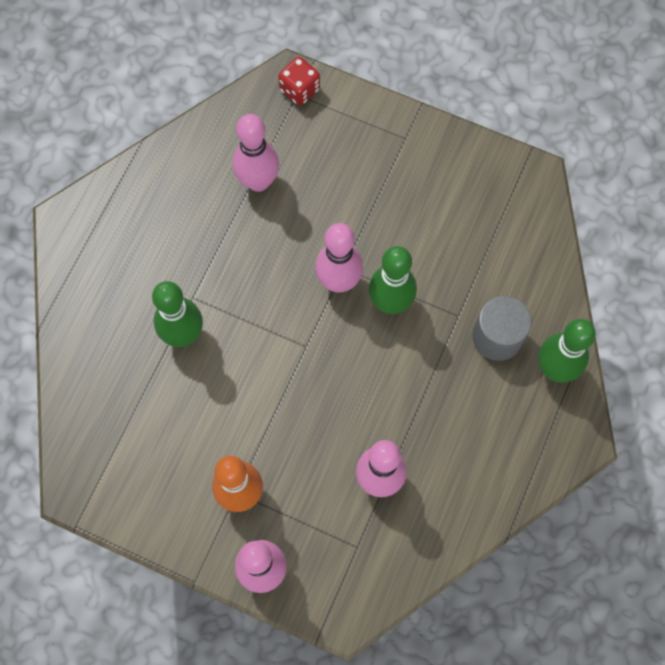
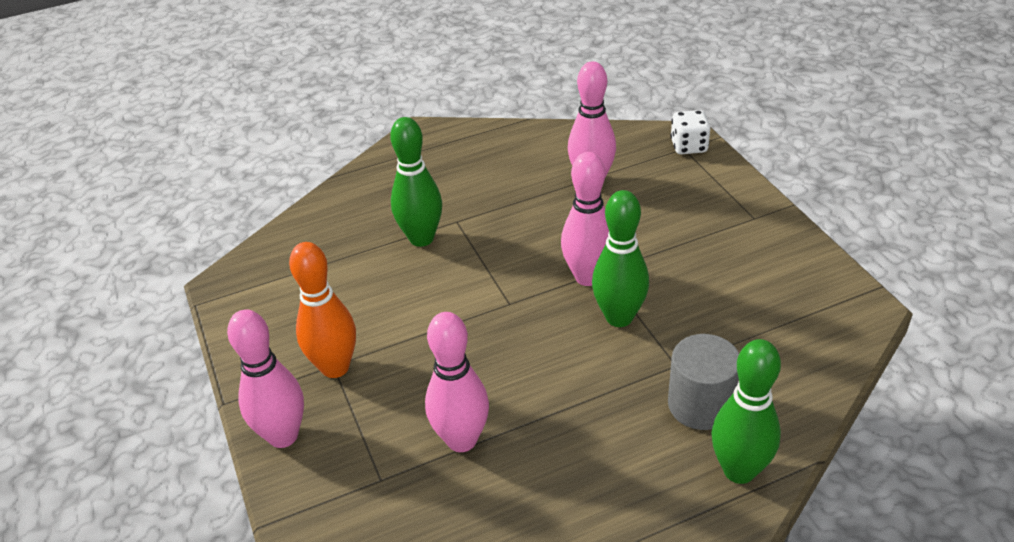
camera: 45 degrees right, 30 degrees down
(299, 89) = (689, 146): red dice -> white dice

